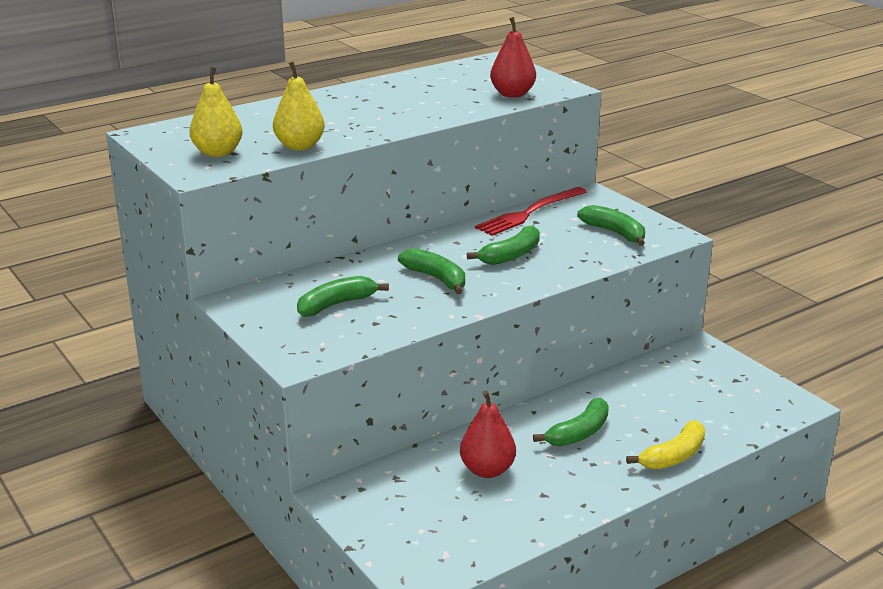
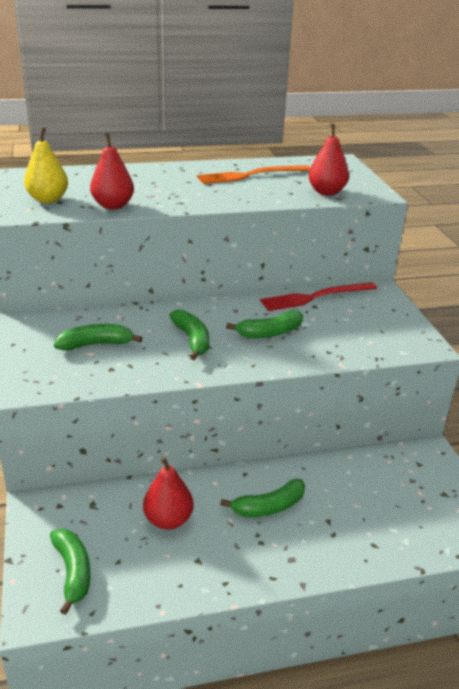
camera: 20 degrees right, 5 degrees up
(300, 146) = (113, 206): yellow pear -> red pear
(415, 90) = (250, 175): none -> orange fork
(615, 233) = (375, 332): green banana -> green banana (73, 572)
(674, 456) = (338, 558): yellow banana -> none

